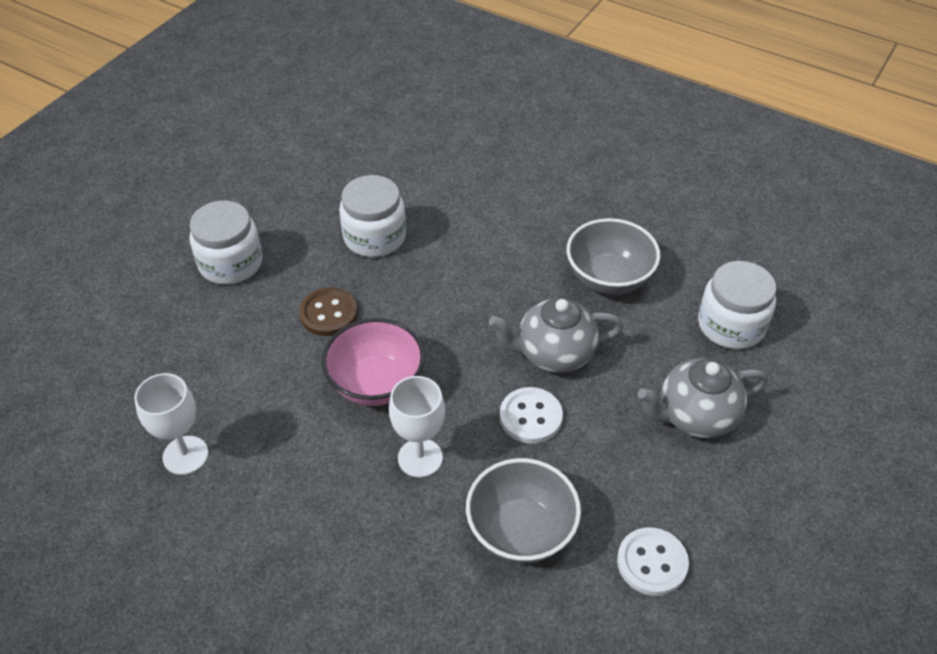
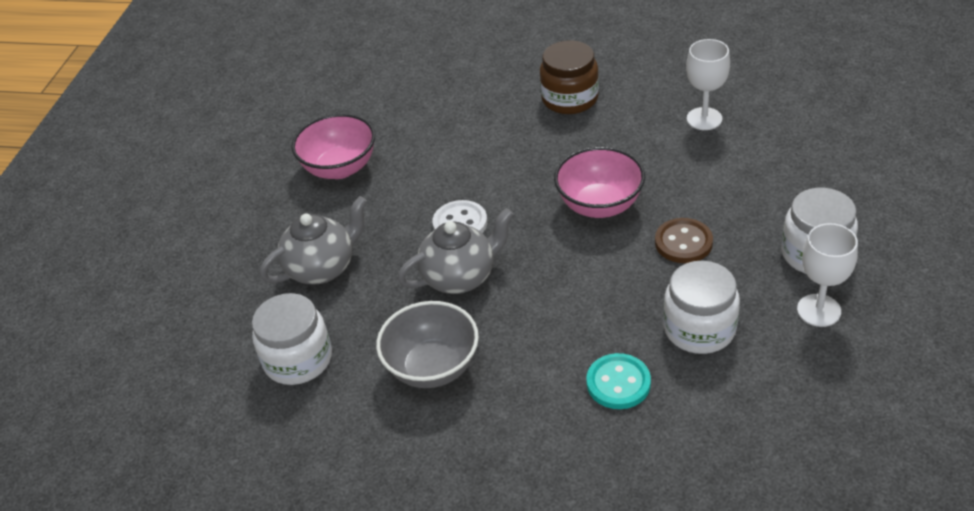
camera: 165 degrees right, 5 degrees down
(309, 562) = (570, 99): none -> brown jar
(420, 458) = (532, 171): white goblet -> white goblet (818, 310)
(464, 219) = (618, 383): none -> turquoise button
(521, 531) = (437, 155): grey bowl -> none
(652, 563) = (340, 168): white button -> pink bowl

